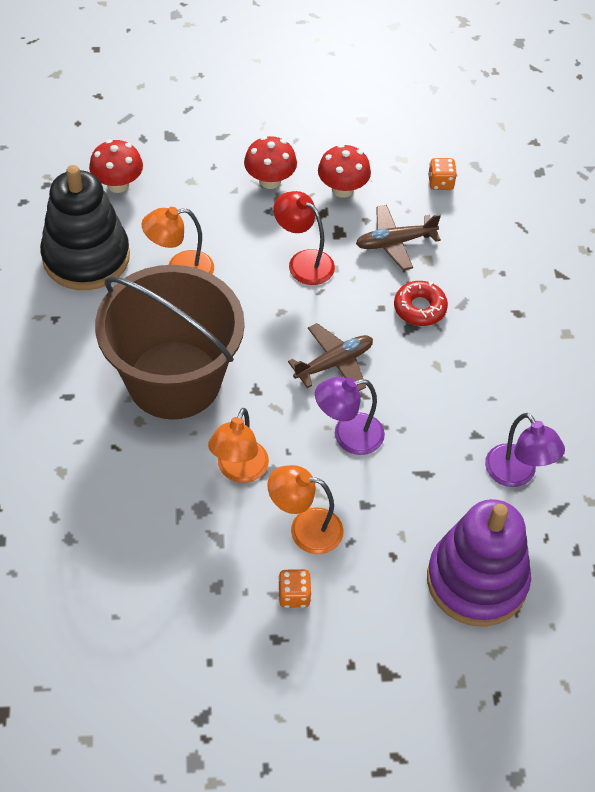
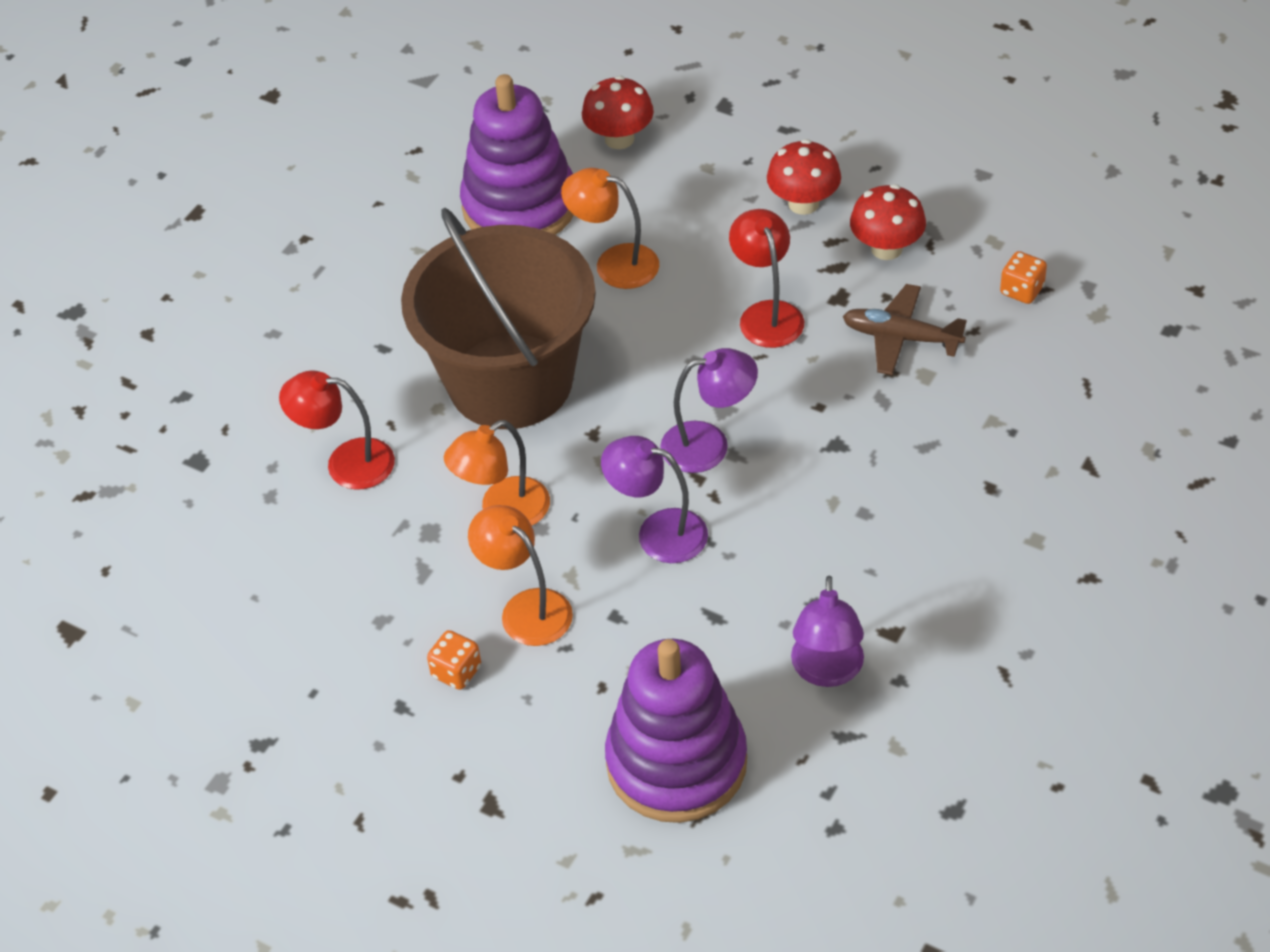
camera: 40 degrees right, 5 degrees down
(86, 257) = (519, 206): black stacking toy -> purple stacking toy
(105, 489) = (346, 463): none -> red lamp
(334, 363) = (709, 444): brown plane -> purple lamp
(419, 308) = (867, 427): red donut -> none

